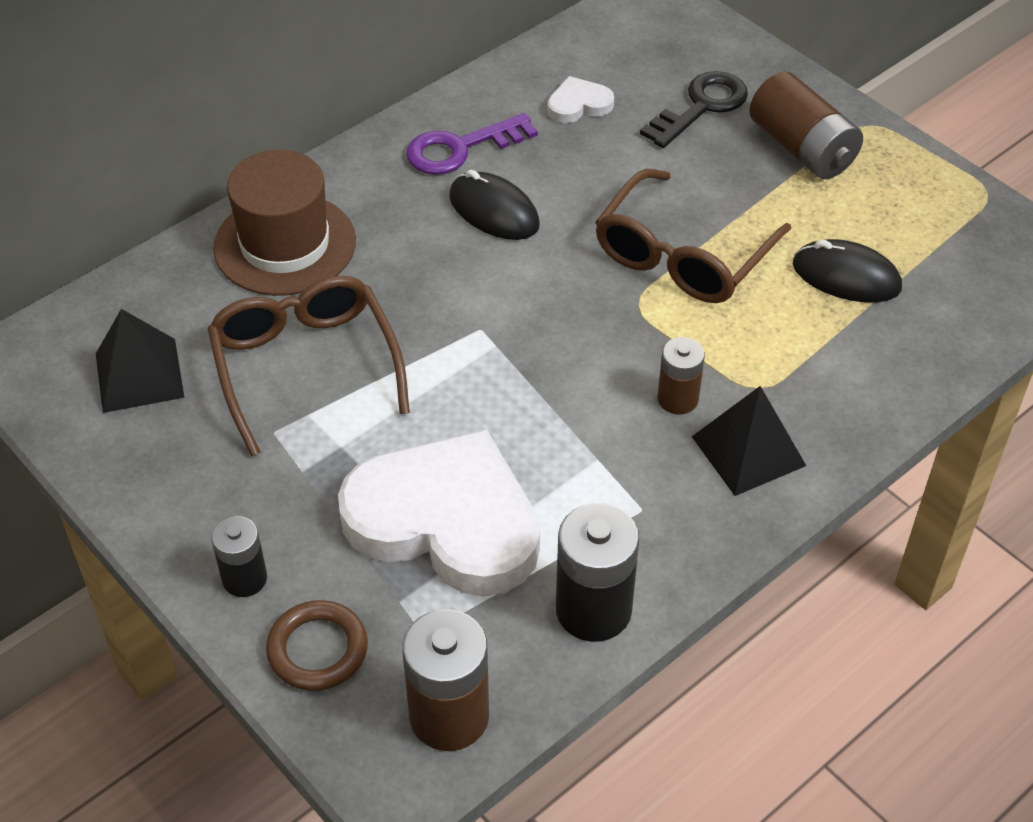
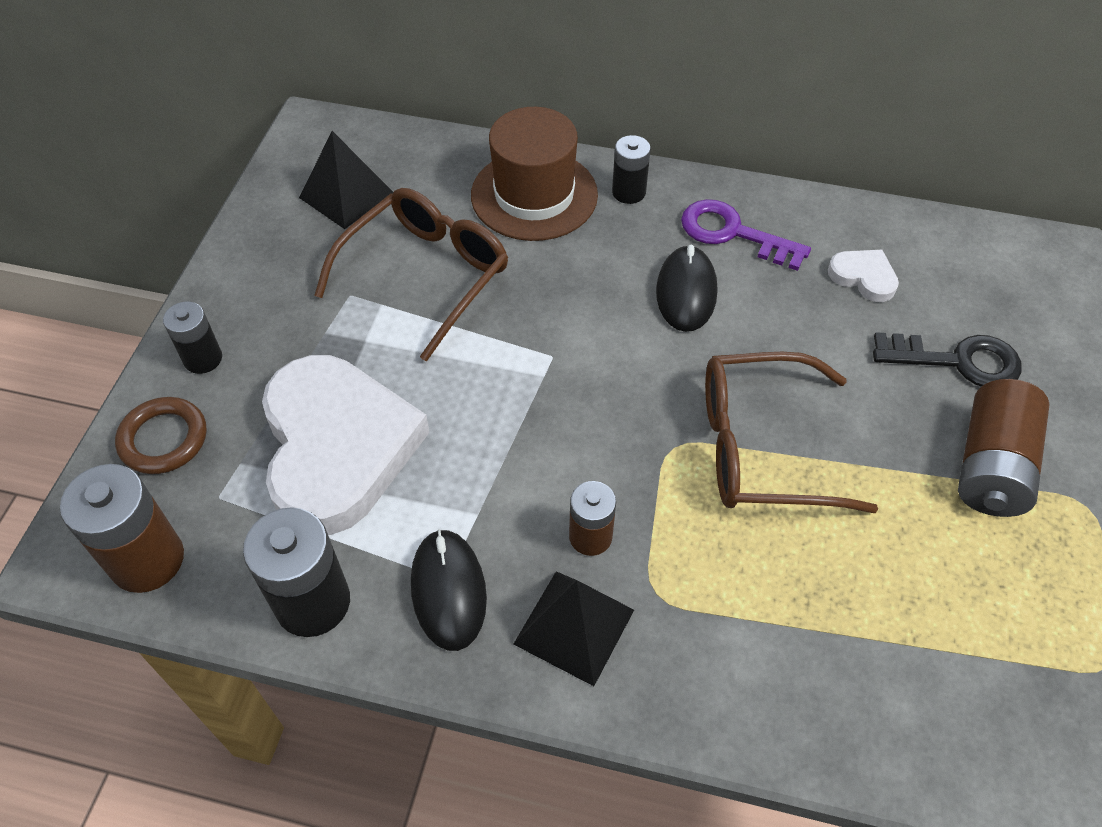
camera: 55 degrees right, 5 degrees up
(347, 183) = (628, 192): none -> black battery
(846, 276) = (861, 593): black mouse -> black mouse (448, 591)

